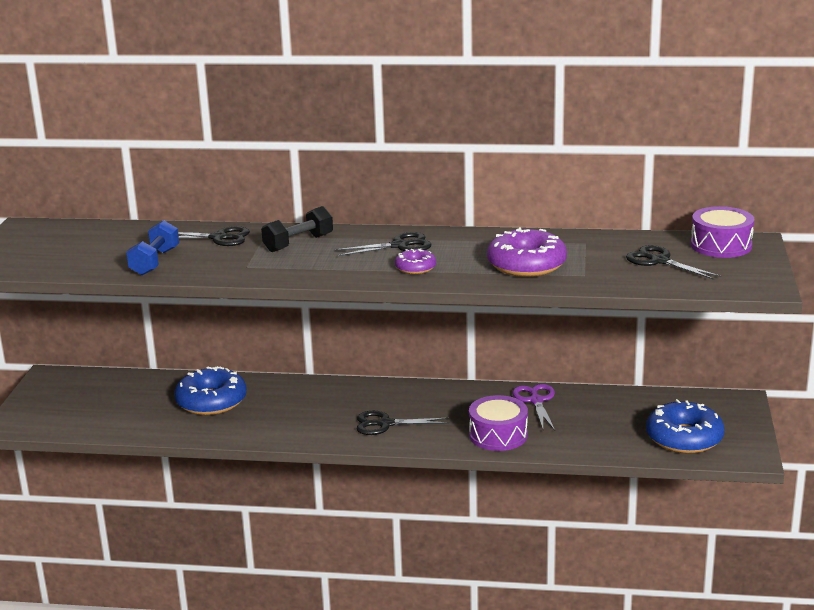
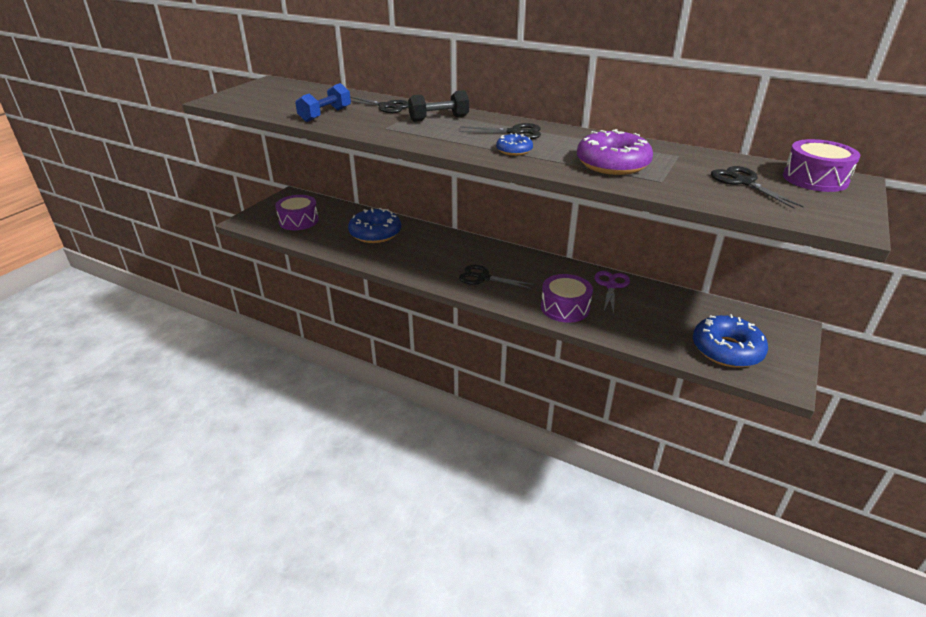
camera: 20 degrees right, 10 degrees up
(92, 408) = (298, 221): none -> purple drum
(415, 268) = (514, 150): purple donut -> blue donut

